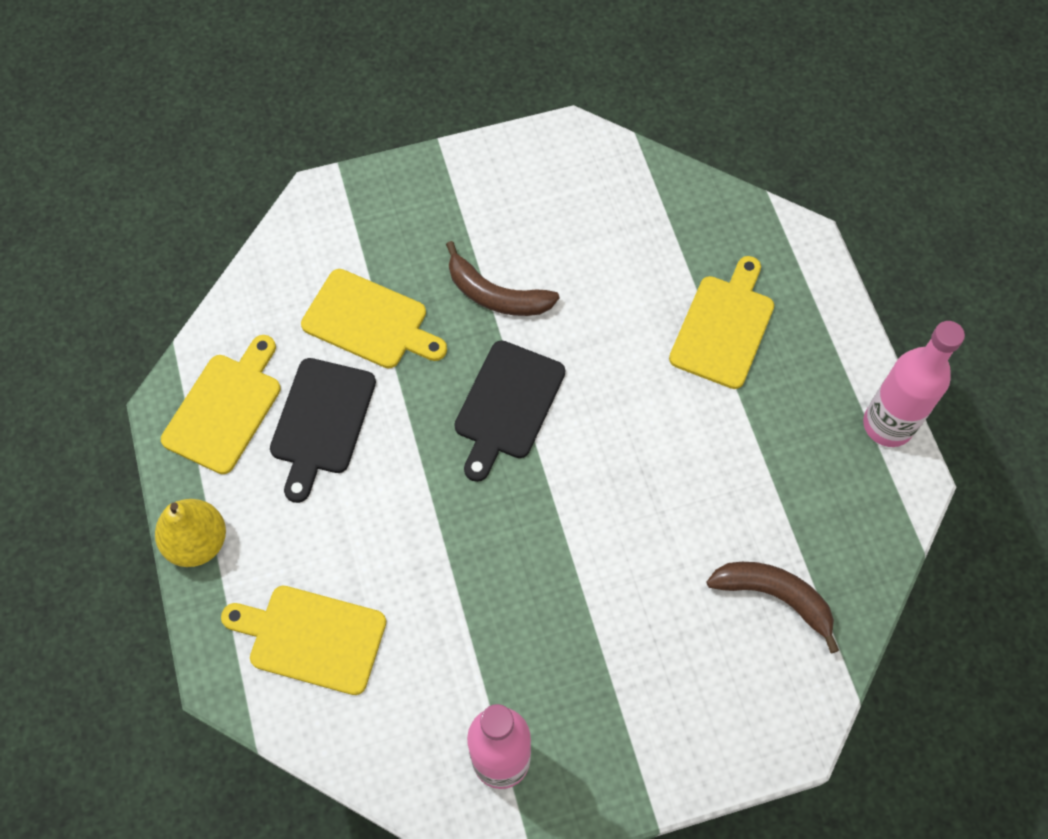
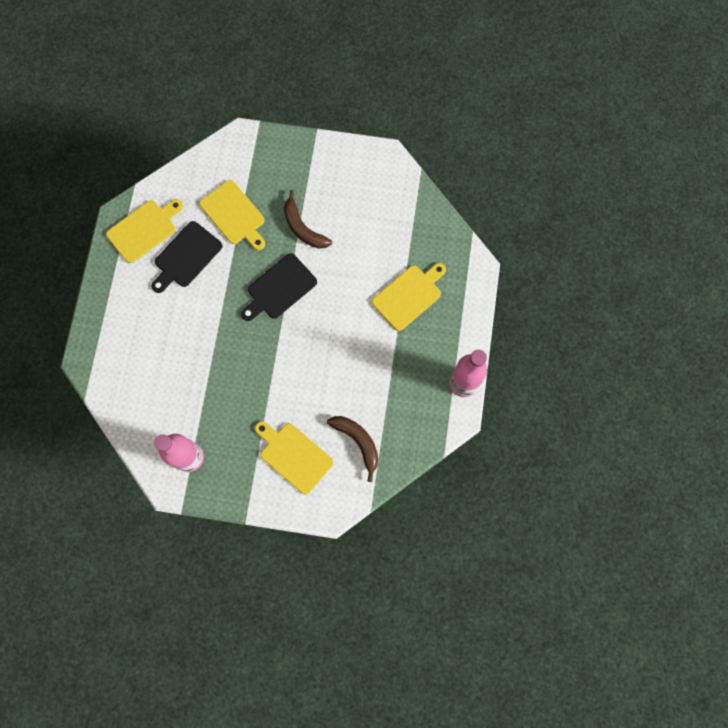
camera: 25 degrees right, 10 degrees up
(197, 542) = (101, 291): yellow pear -> none
(311, 638) = (132, 361): yellow cutting board -> yellow cutting board (294, 456)

